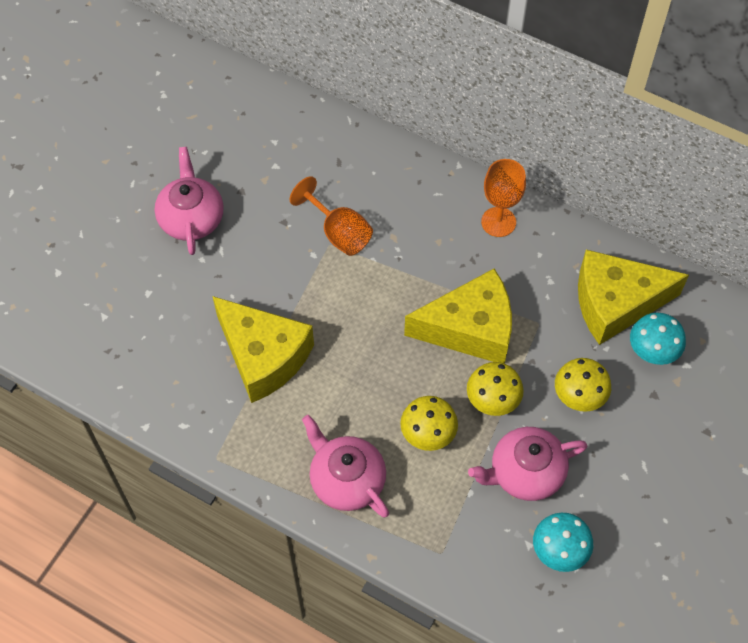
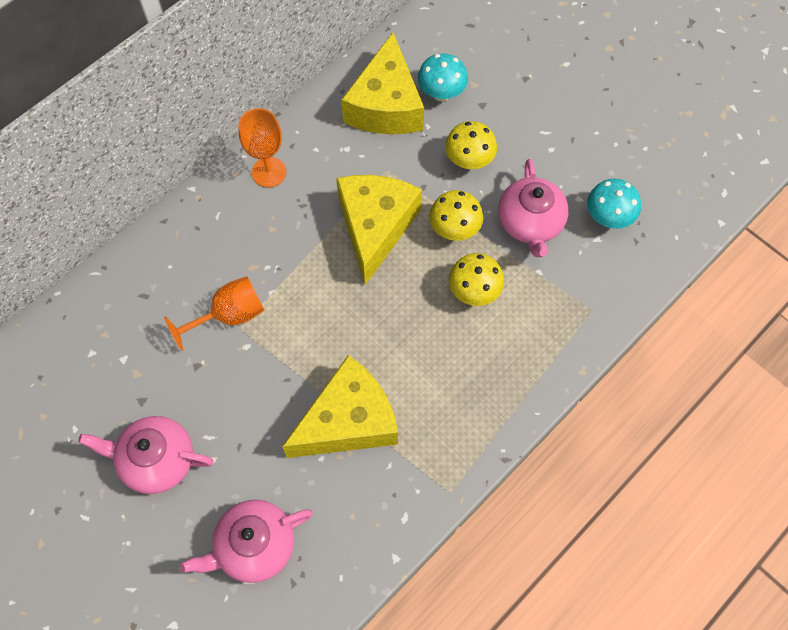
camera: 75 degrees left, 5 degrees up
(346, 480) = (502, 373): pink teapot -> pink teapot (254, 546)

